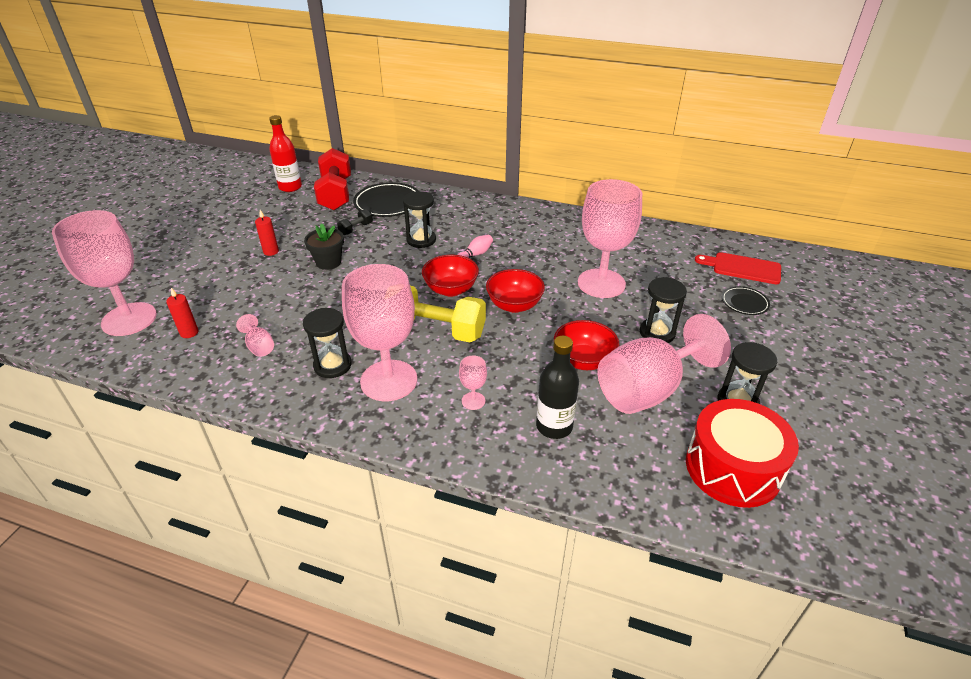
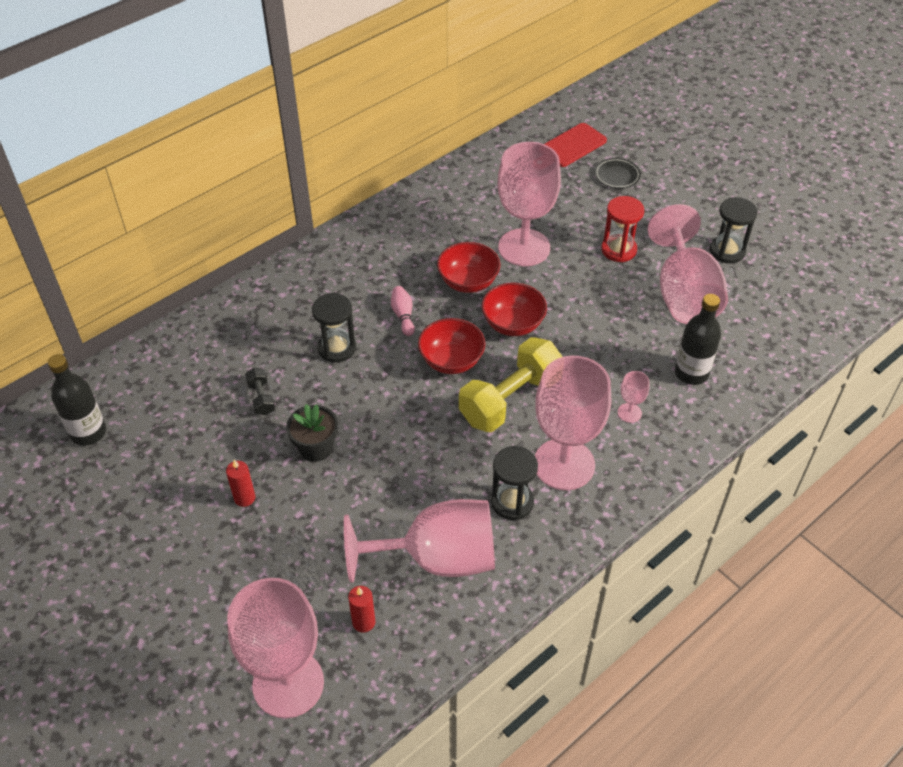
camera: 60 degrees left, 10 degrees up
(259, 346) = (437, 558): pink goblet -> pink goblet, size x2.46
(290, 187) = (88, 432): red bottle -> black bottle
(336, 194) = (154, 390): red dumbbell -> none
(388, 204) = (227, 348): black plate -> none
(583, 360) = (623, 315): red bowl -> red bowl (468, 282)
(657, 333) = (618, 250): black hourglass -> red hourglass
(732, 468) = (788, 293): red drum -> none

